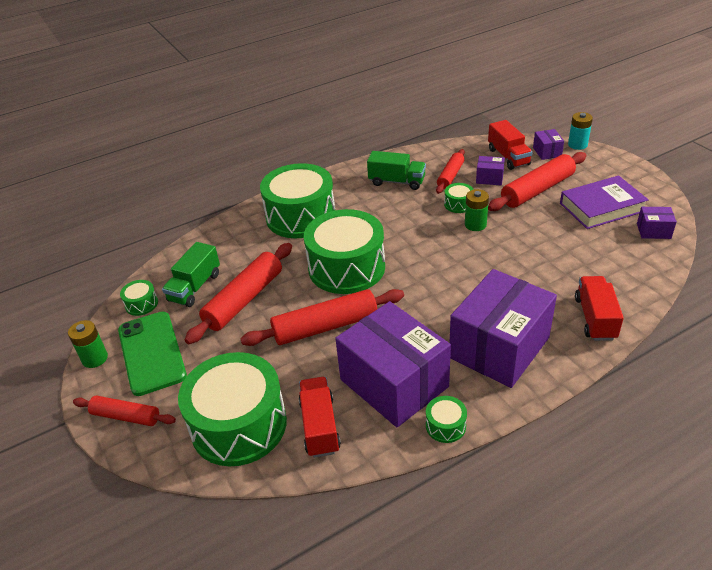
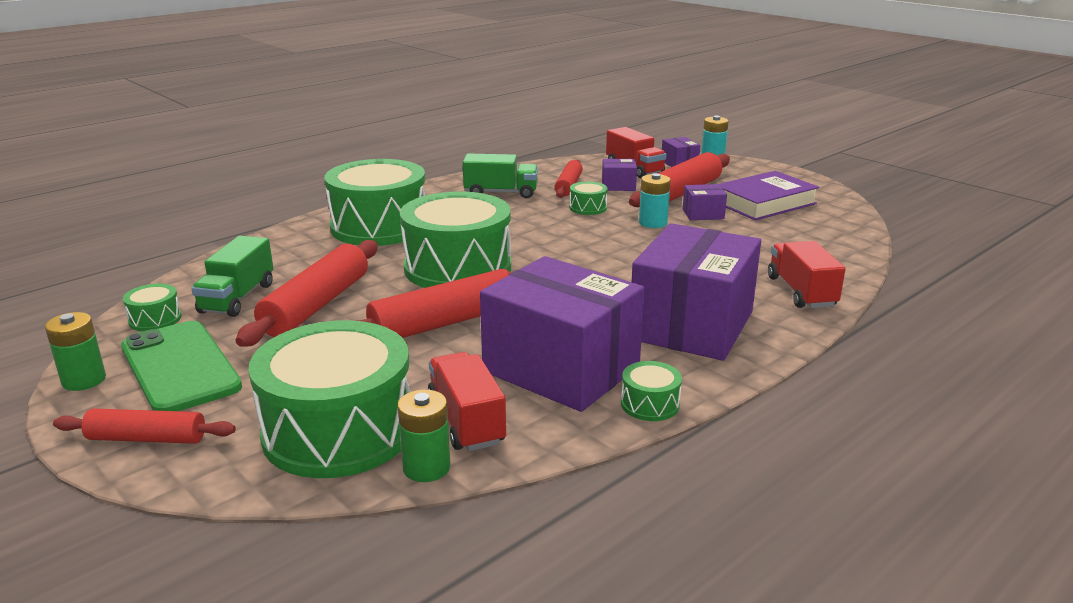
camera: 15 degrees left, 15 degrees down
(475, 225) = (616, 223): green battery -> green battery (426, 468)
(504, 226) = (653, 223): none -> turquoise battery
(653, 231) = (833, 218): purple box -> purple box (703, 214)

